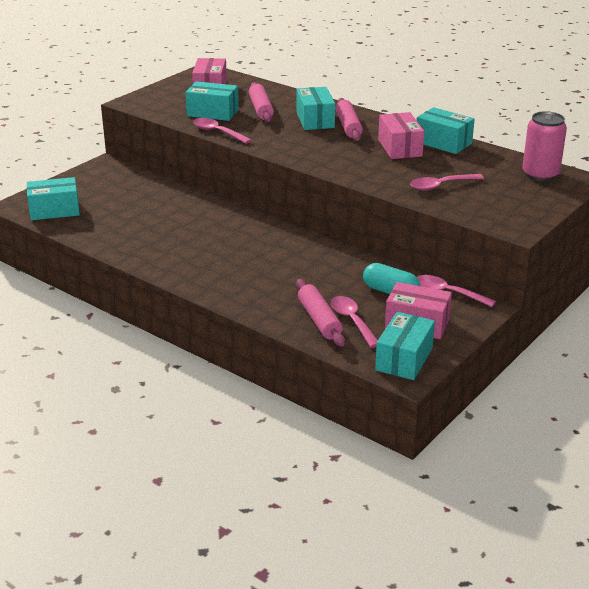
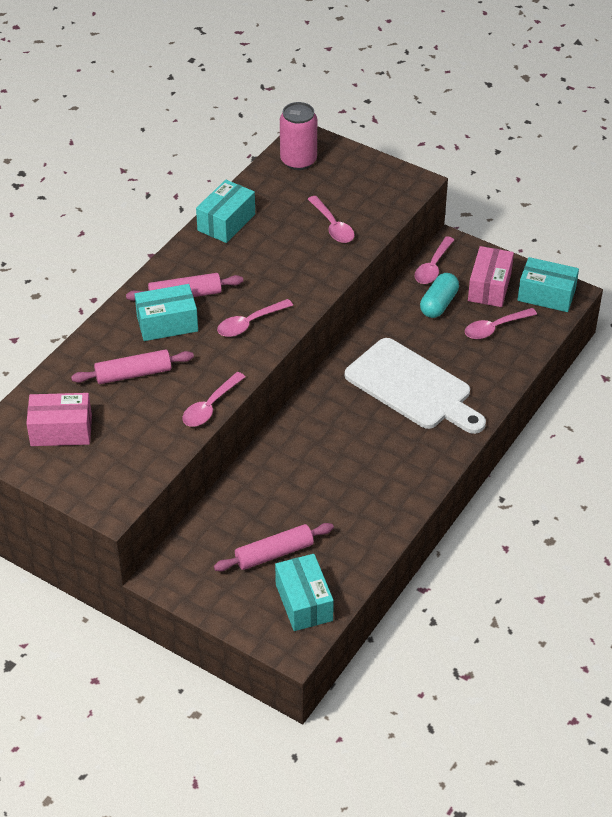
camera: 95 degrees left, 15 degrees up
(212, 113) = (147, 418): turquoise box -> none
(274, 269) = (412, 387): none -> white cutting board
(310, 148) = (249, 323): none -> pink spoon
(319, 320) = (498, 350): pink rolling pin -> pink rolling pin (274, 553)
(400, 148) = (243, 254): pink box -> none

